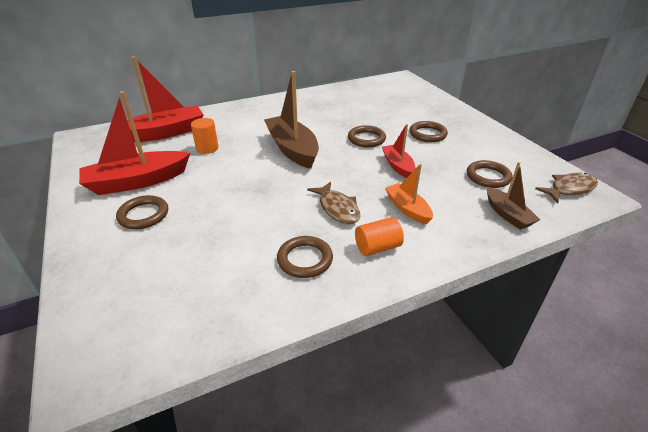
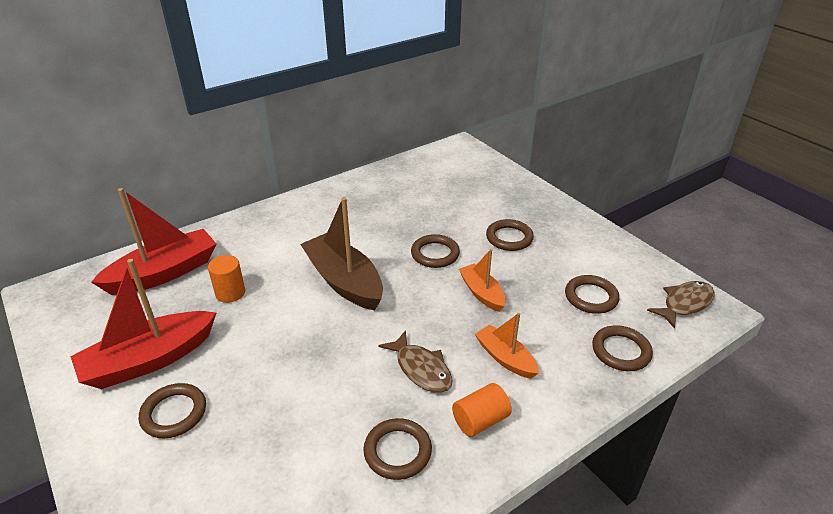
camera: 10 degrees left, 0 degrees up
(398, 166) = (482, 293): red boat -> orange boat
(507, 214) = (621, 351): brown boat -> brown ring

